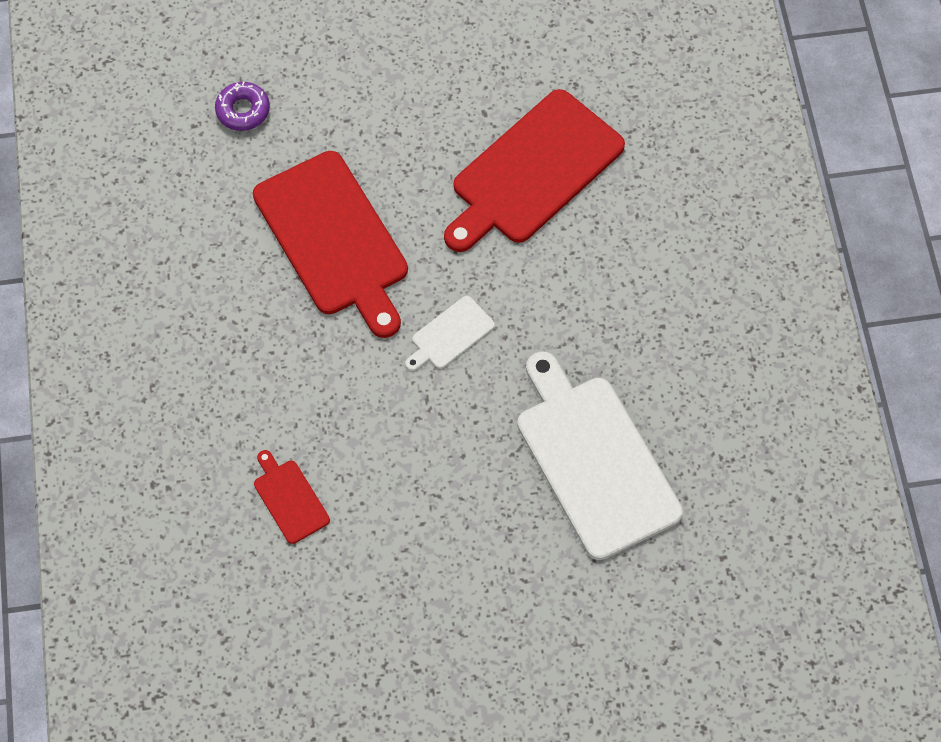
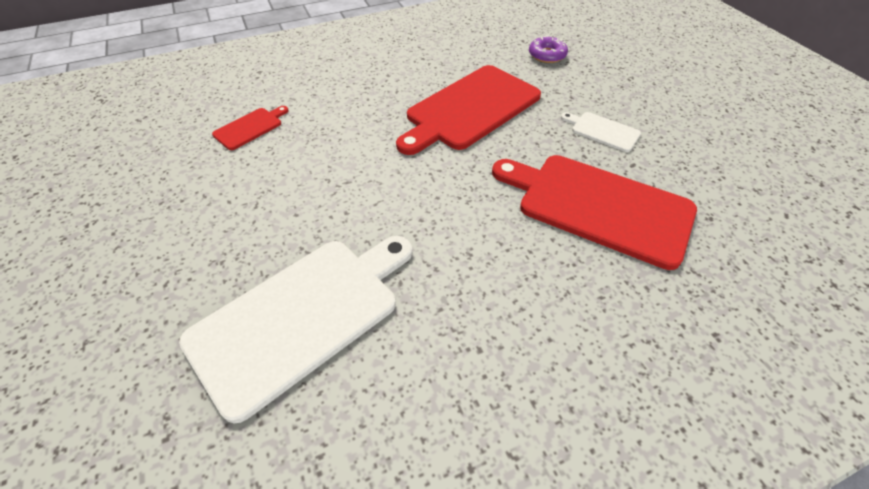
camera: 75 degrees right, 15 degrees down
(450, 335) = (411, 184): white cutting board -> white cutting board (602, 131)

